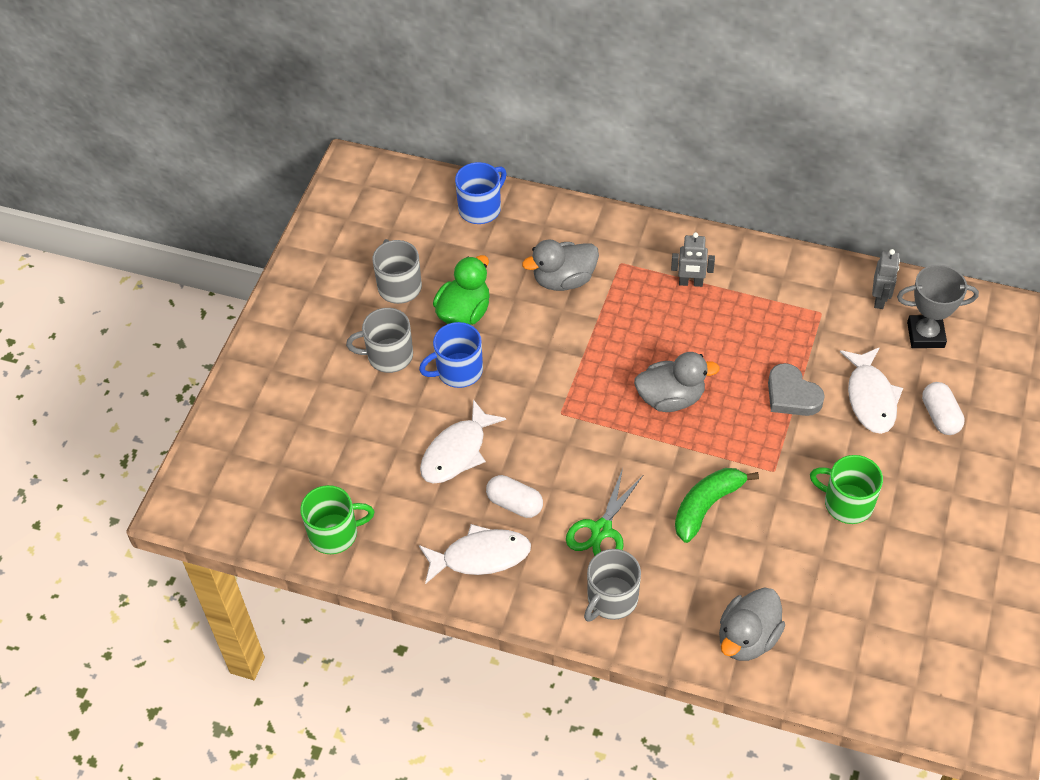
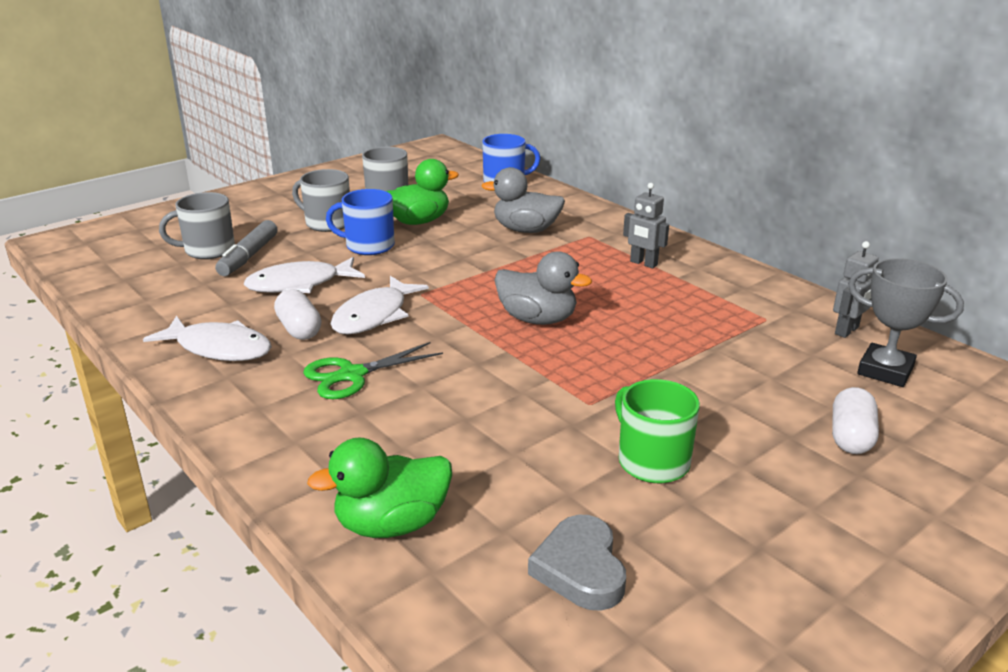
camera: 30 degrees right, 25 degrees down
(335, 533) = (132, 291): green mug -> none
(375, 439) = (248, 256): none -> grey marker
(611, 599) = (290, 426): grey mug -> grey mug (208, 250)
(707, 506) = (482, 400): green banana -> none
(747, 638) = (391, 524): grey duck -> green duck
(792, 395) = (672, 359): grey heart -> grey heart (580, 569)
(870, 398) = (768, 392): white fish -> white fish (374, 315)

